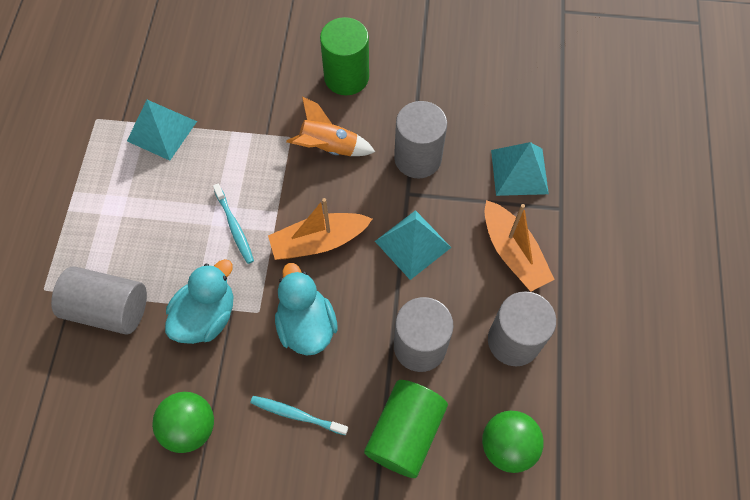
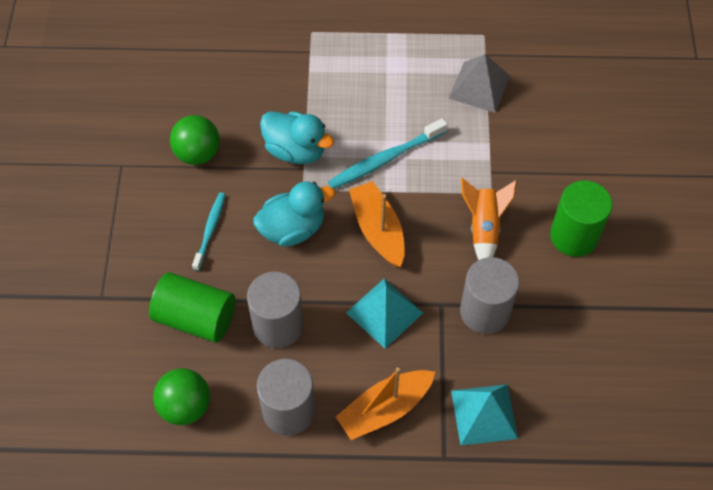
camera: 85 degrees right, 5 degrees down
(109, 309) = (297, 79): grey cylinder -> none
(162, 131) = (479, 87): turquoise pyramid -> grey pyramid
(234, 227) = (385, 159): turquoise toothbrush -> turquoise toothbrush, size x1.55

